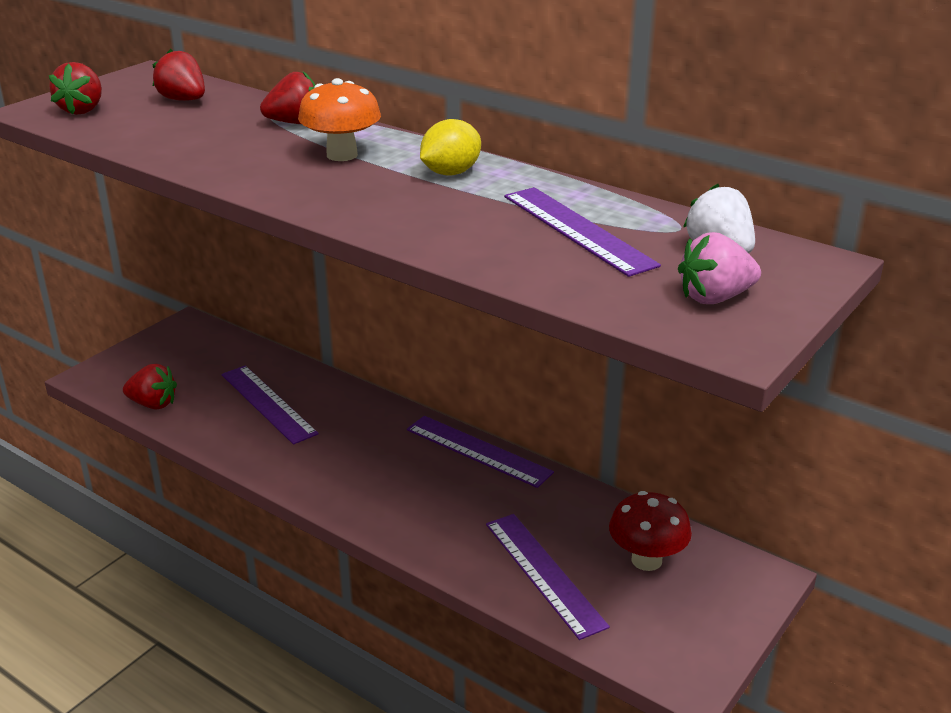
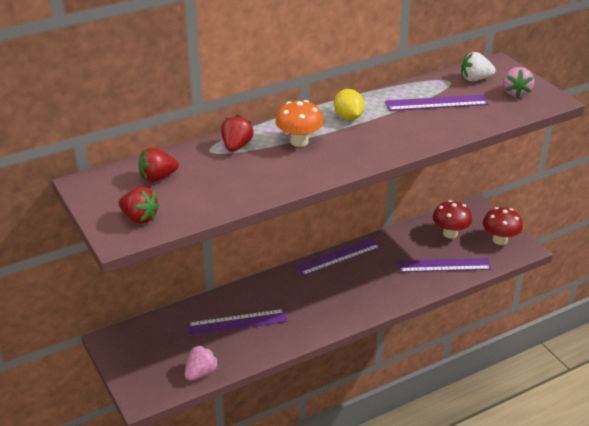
camera: 65 degrees left, 5 degrees up
(153, 404) = (201, 373): red strawberry -> pink strawberry
(684, 633) = (500, 240): none -> red mushroom

